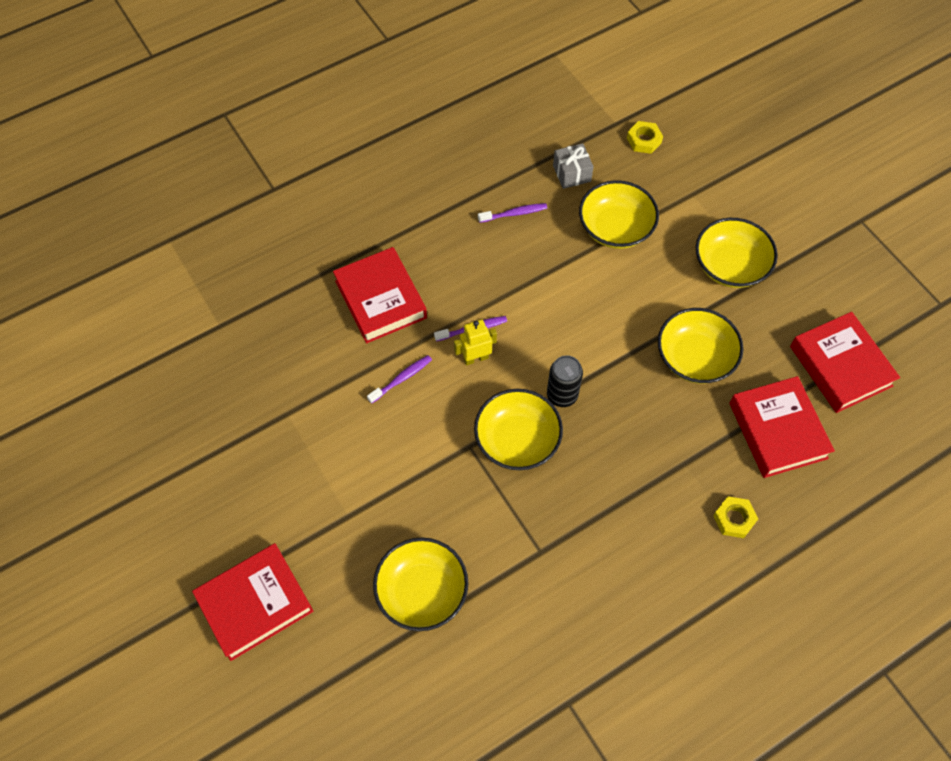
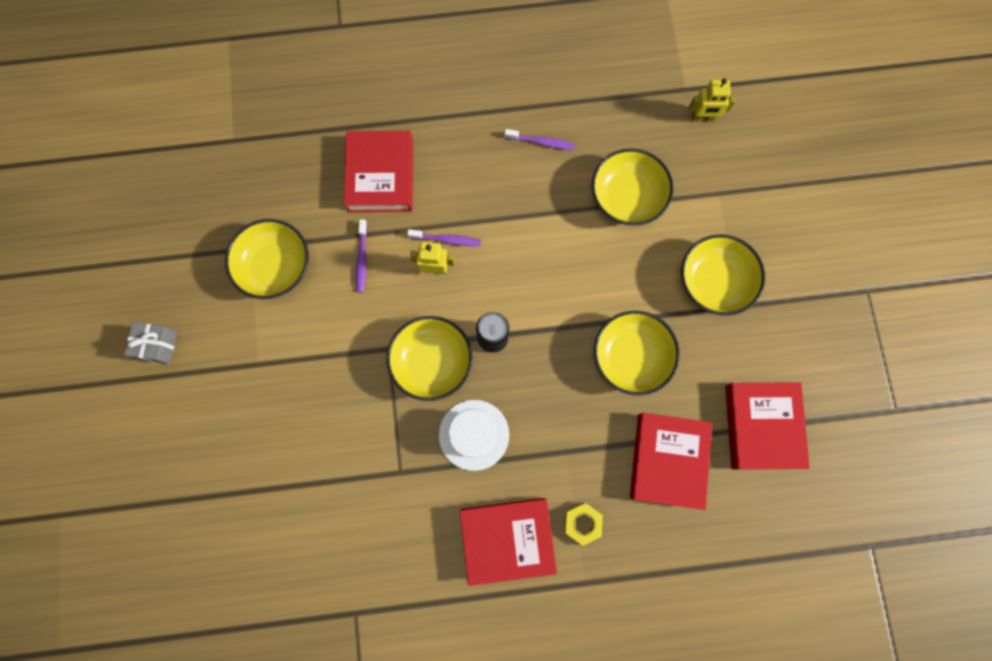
camera: 25 degrees right, 15 degrees up
(255, 604) = (147, 405): red book -> red book (507, 539)
(402, 379) = (362, 259): purple toothbrush -> purple toothbrush turned 105 degrees clockwise
(422, 591) = (284, 459): yellow bowl -> yellow bowl (275, 266)
(572, 173) = (615, 124): grey gift -> grey gift (158, 345)
(591, 487) = (474, 435): none -> white hat
(644, 140) = (702, 118): yellow nut -> yellow robot

